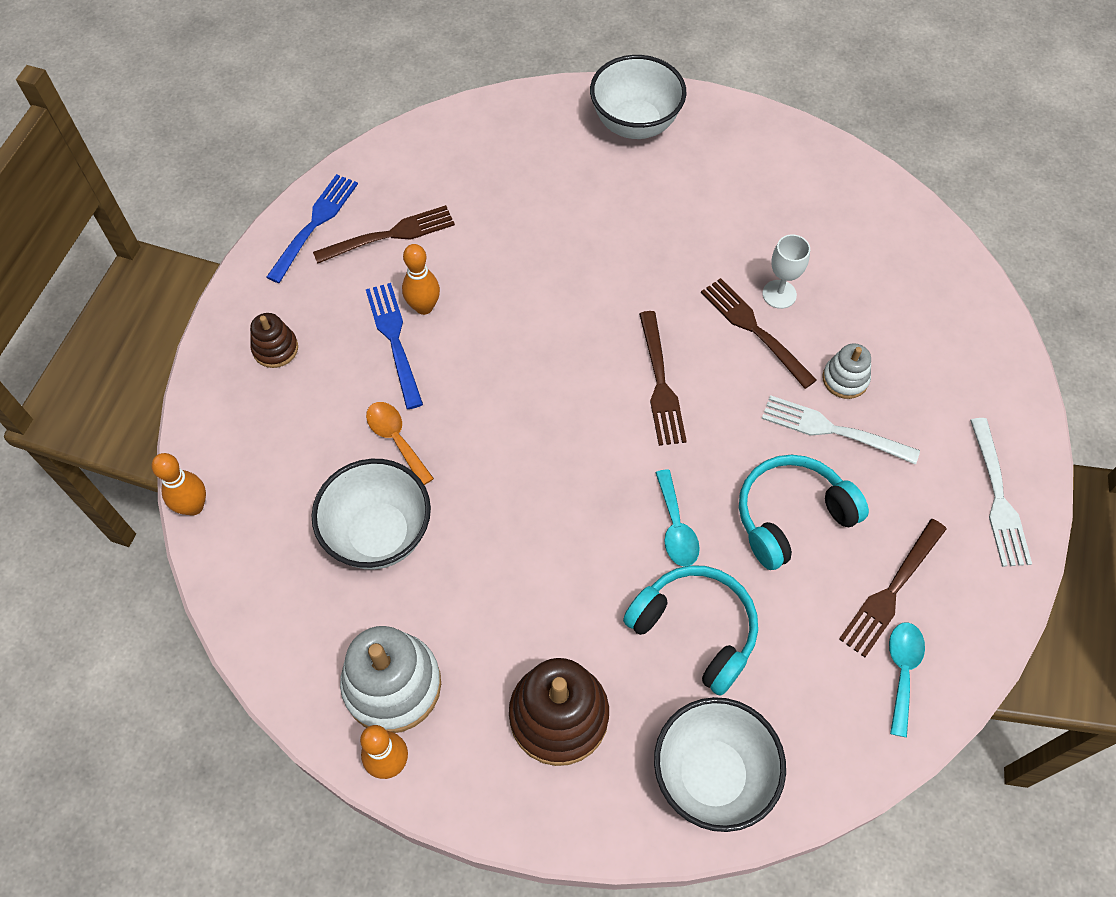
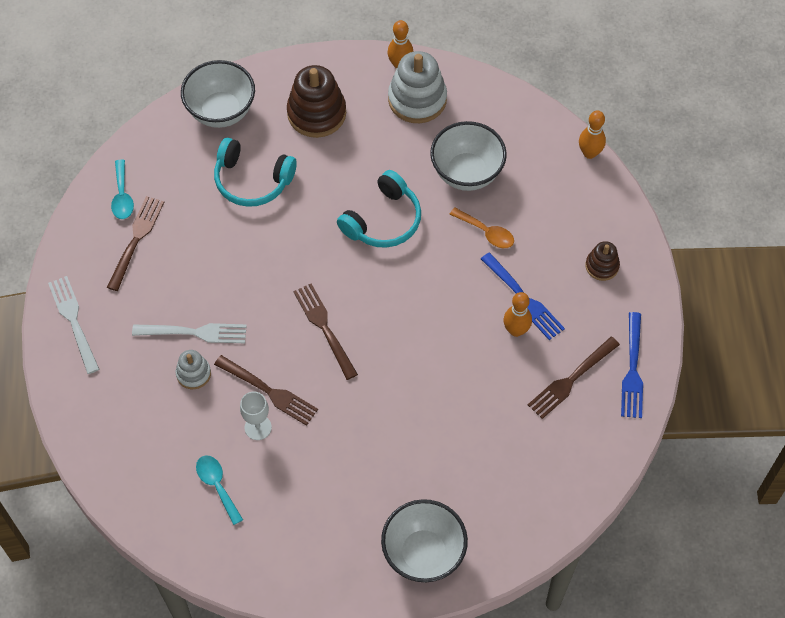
camera: 160 degrees right, 0 degrees up
(676, 528) = (282, 235): turquoise spoon -> turquoise spoon (217, 485)
(791, 516) = (209, 265): turquoise headphones -> turquoise headphones (383, 220)

